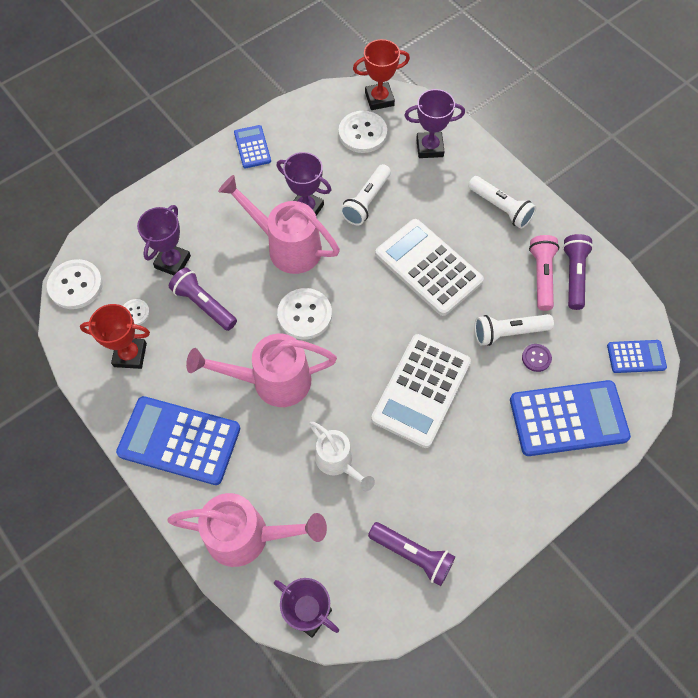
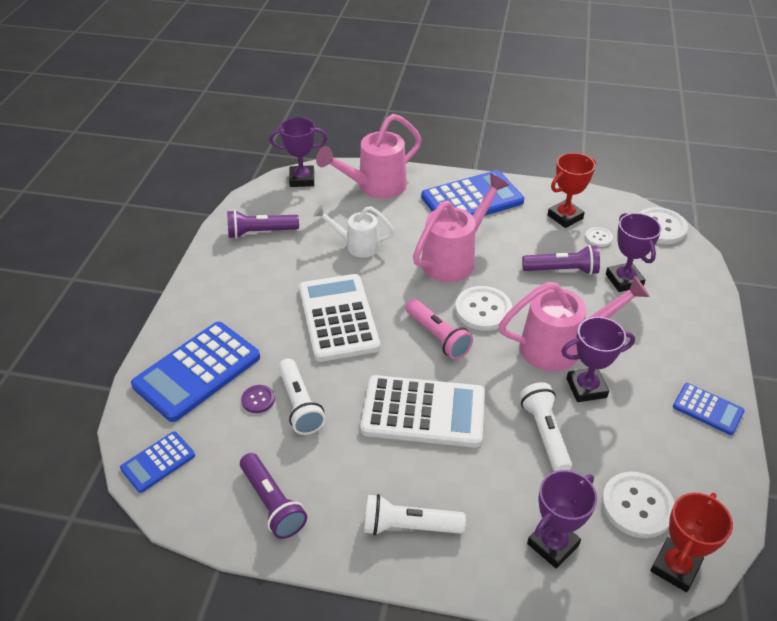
camera: 140 degrees right, 20 degrees down
(508, 332) = (300, 405): white flashlight -> white flashlight turned 120 degrees clockwise
(541, 276) = (306, 479): pink flashlight -> pink flashlight (437, 336)

